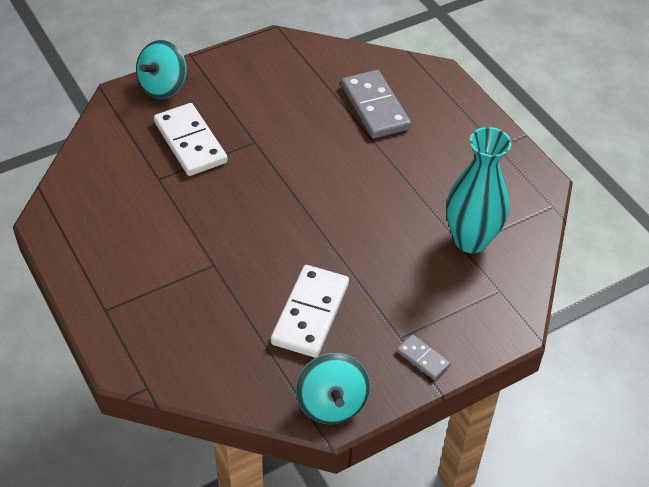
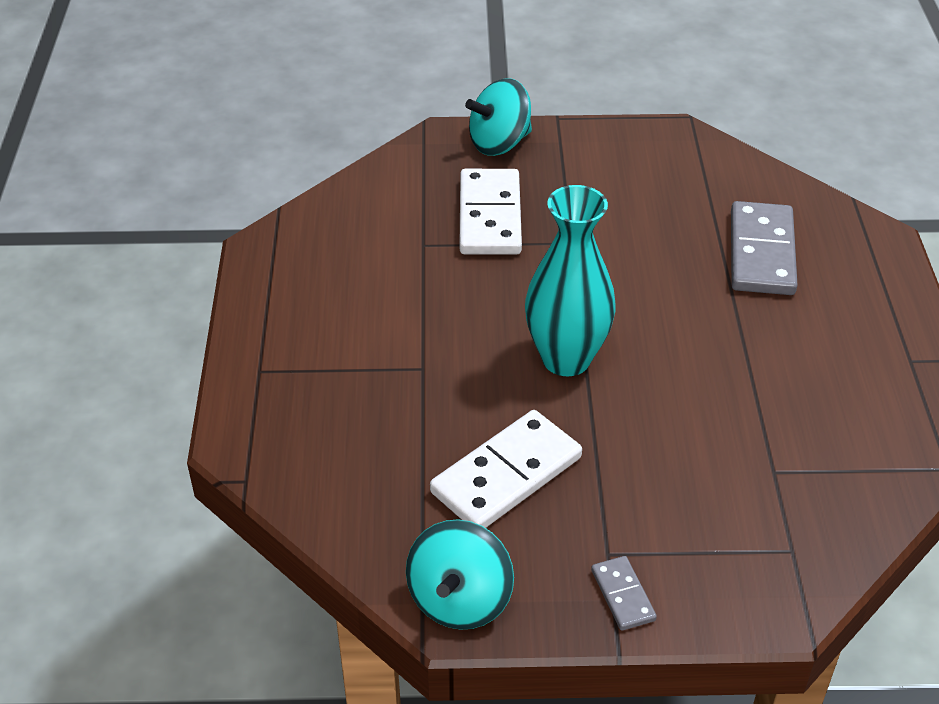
camera: 30 degrees right, 5 degrees down
(470, 240) = (792, 468): turquoise vase -> turquoise vase (566, 359)

